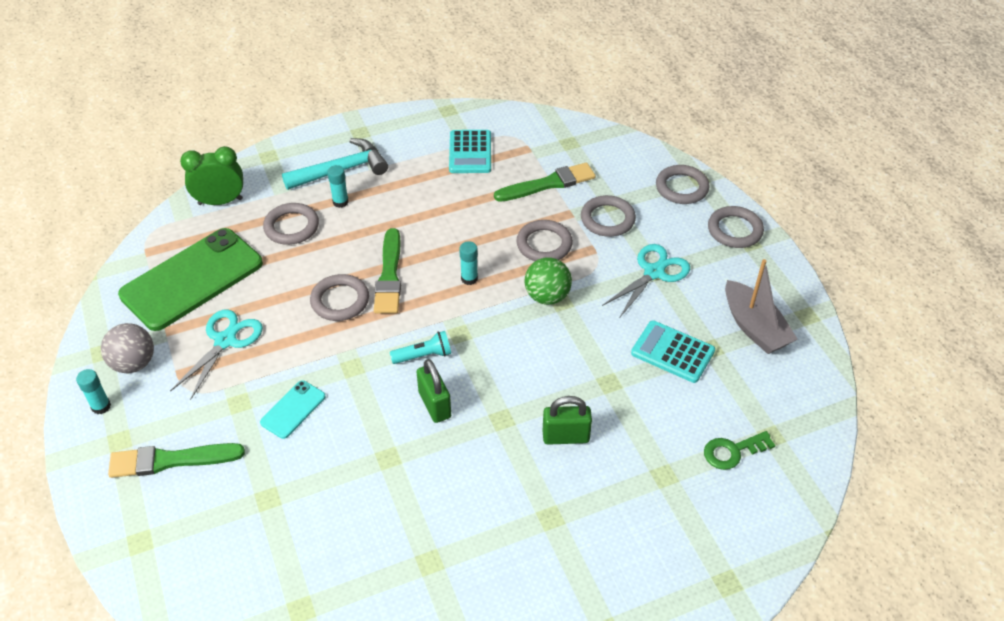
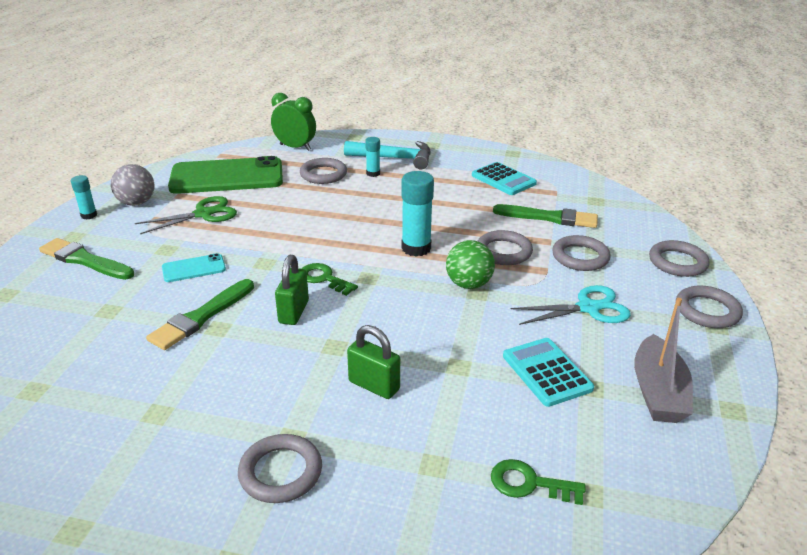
camera: 35 degrees right, 15 degrees down
(225, 341) = (203, 214): turquoise scissors -> green scissors
(340, 300) = (305, 223): grey ring -> grey ring (280, 472)
(389, 275) = (357, 223): green brush -> green brush (202, 316)
(424, 355) = (324, 279): turquoise flashlight -> green key
(469, 278) = (416, 248): turquoise glue stick -> turquoise glue stick, size x1.79
(470, 152) = (503, 179): turquoise calculator -> turquoise calculator turned 75 degrees counterclockwise

